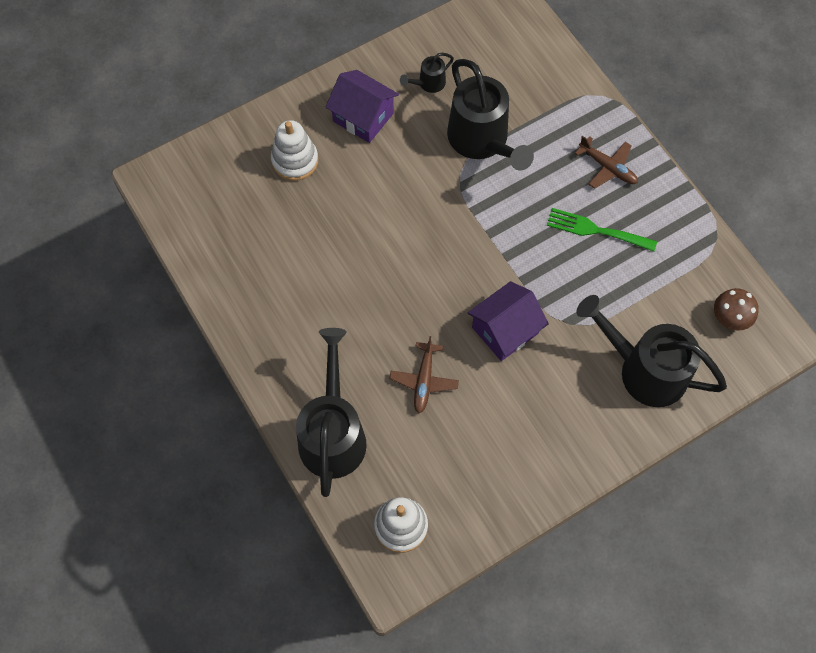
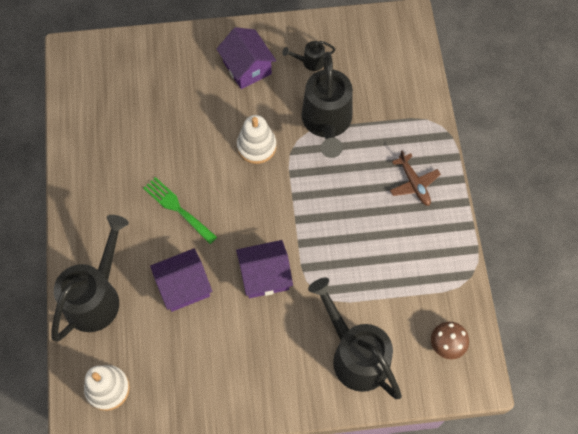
camera: 25 degrees right, 0 degrees up
(295, 161) = (179, 80): white stacking toy -> white stacking toy (256, 146)
(424, 380) = (184, 287): brown plane -> purple house
(596, 230) = (377, 229): green fork -> green fork (177, 208)

